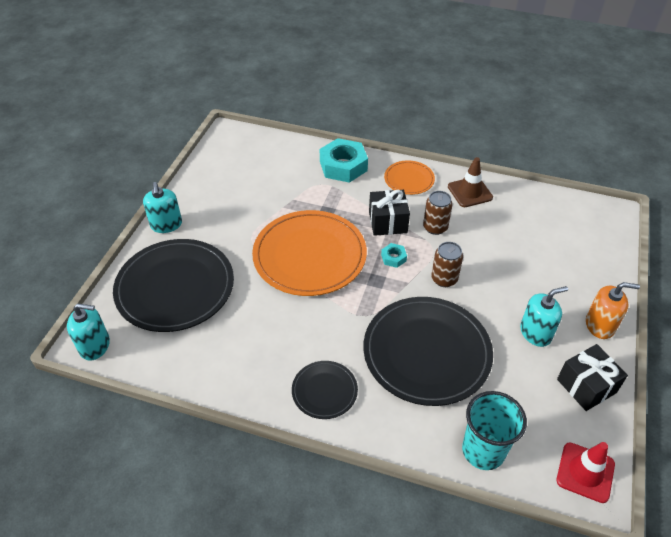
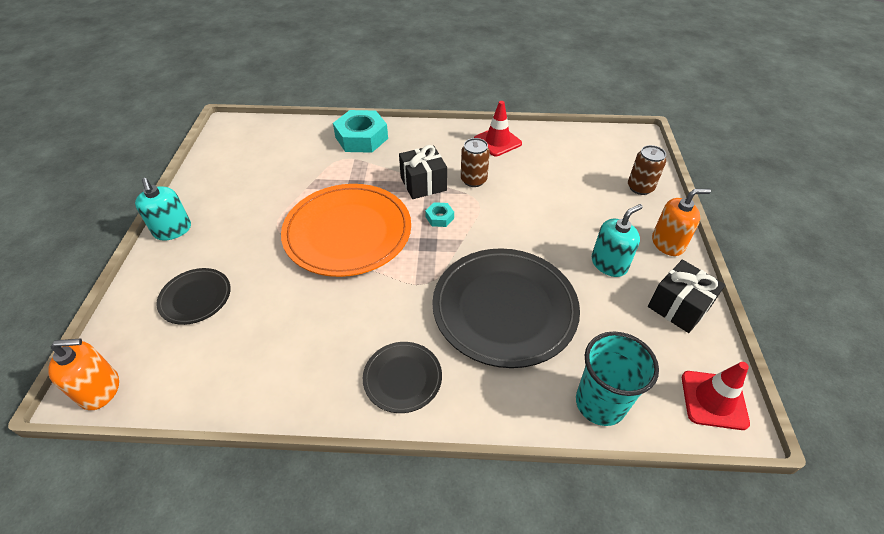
camera: 15 degrees left, 0 degrees up
(95, 346) = (100, 389): turquoise soap dispenser -> orange soap dispenser
(175, 288) = (195, 298): black plate -> black plate, size x0.49
(409, 179) = (433, 139): orange plate -> none
(444, 279) = (498, 228): brown can -> brown can (640, 187)
(470, 192) = (497, 141): brown traffic cone -> red traffic cone

